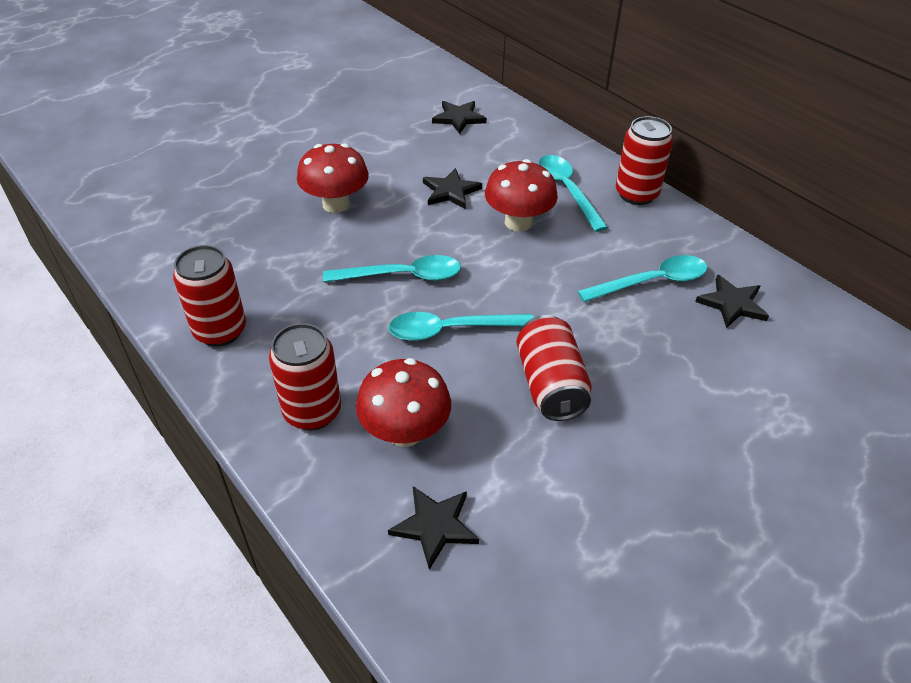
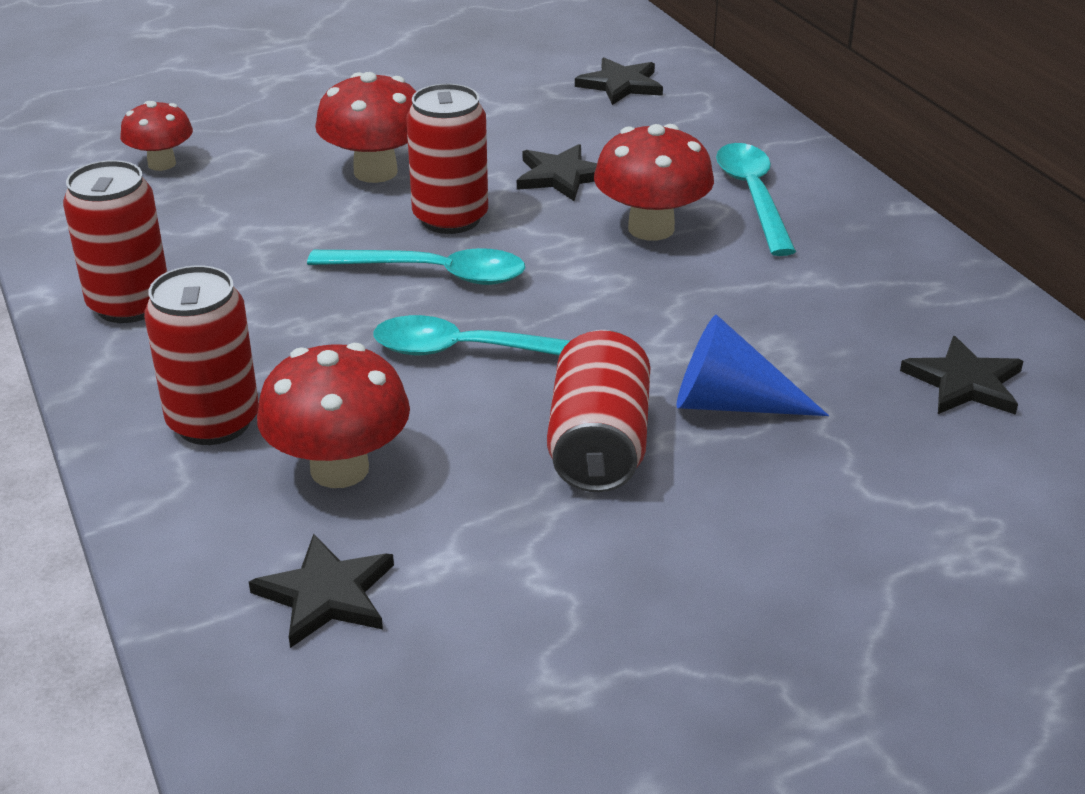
camera: 15 degrees right, 10 degrees down
(195, 217) = (162, 164): none -> red mushroom
(612, 341) = (731, 403): none -> blue cone
(636, 194) = (869, 215): red can -> red can (450, 218)
(651, 282) = (837, 335): turquoise spoon -> none

